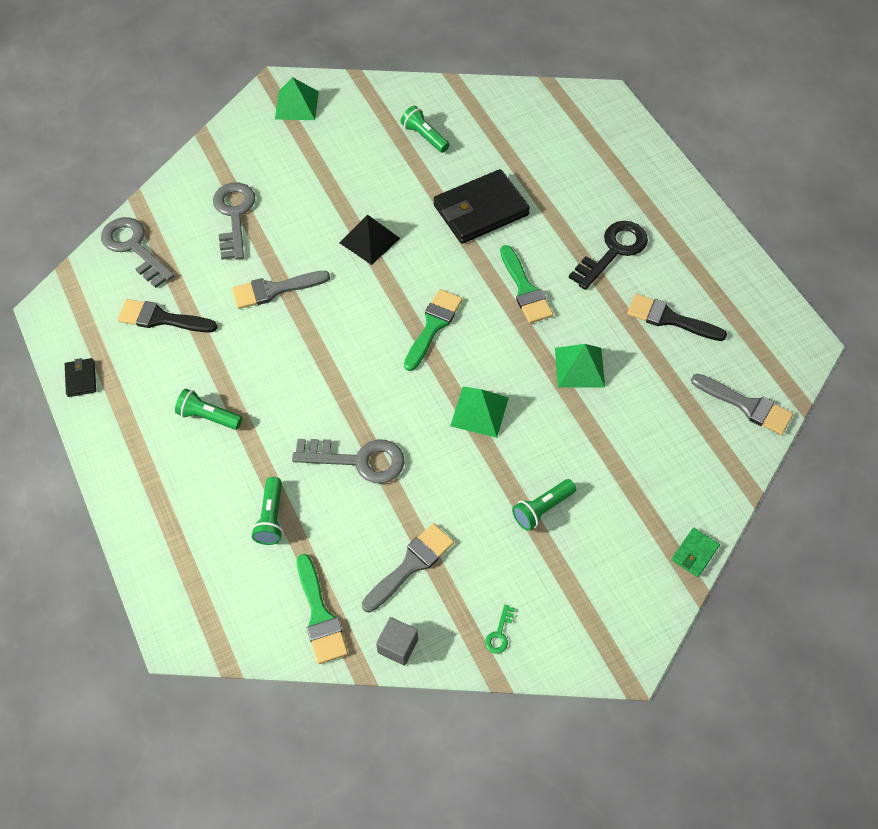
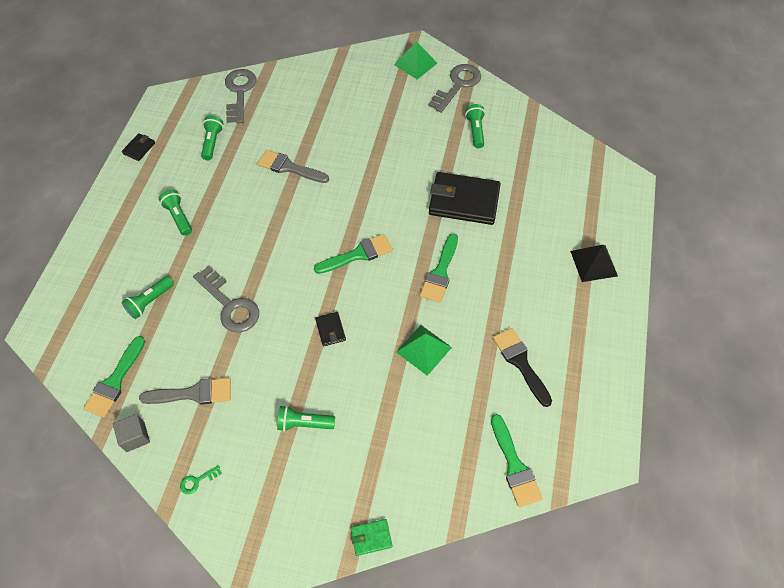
camera: 40 degrees right, 0 degrees up
(161, 318) = (212, 142): black brush -> green flashlight
(234, 215) = (312, 108): grey key -> grey key (458, 85)
(369, 240) = (374, 174): black pyramid -> black pyramid (593, 263)
(479, 411) = (330, 330): green pyramid -> black wallet
(613, 251) = (527, 288): black key -> none
(746, 406) = (514, 465): grey brush -> green brush

